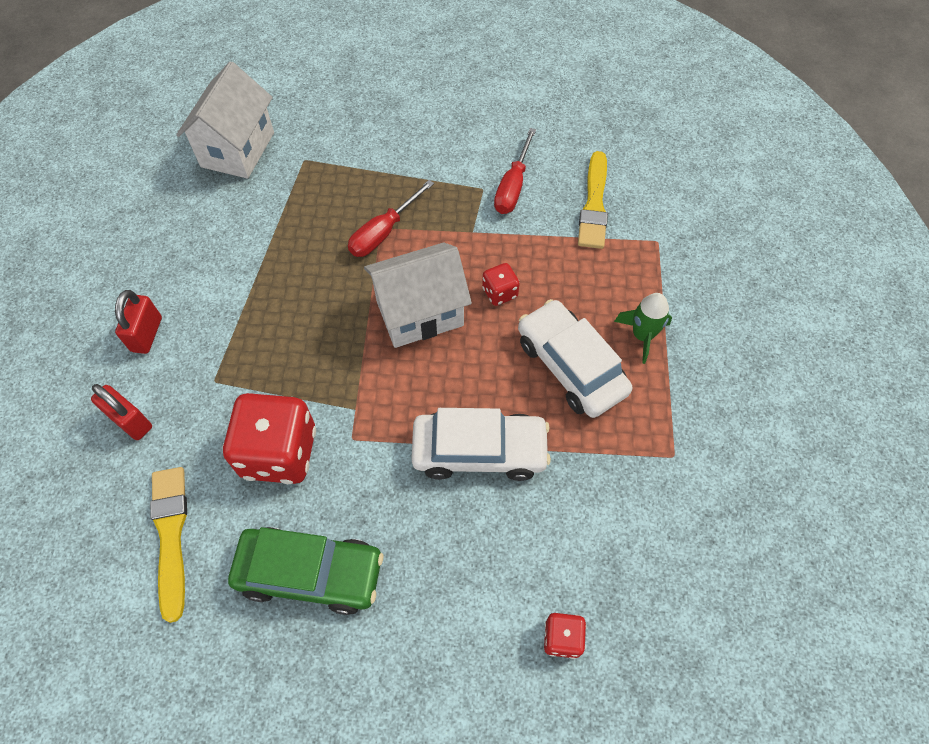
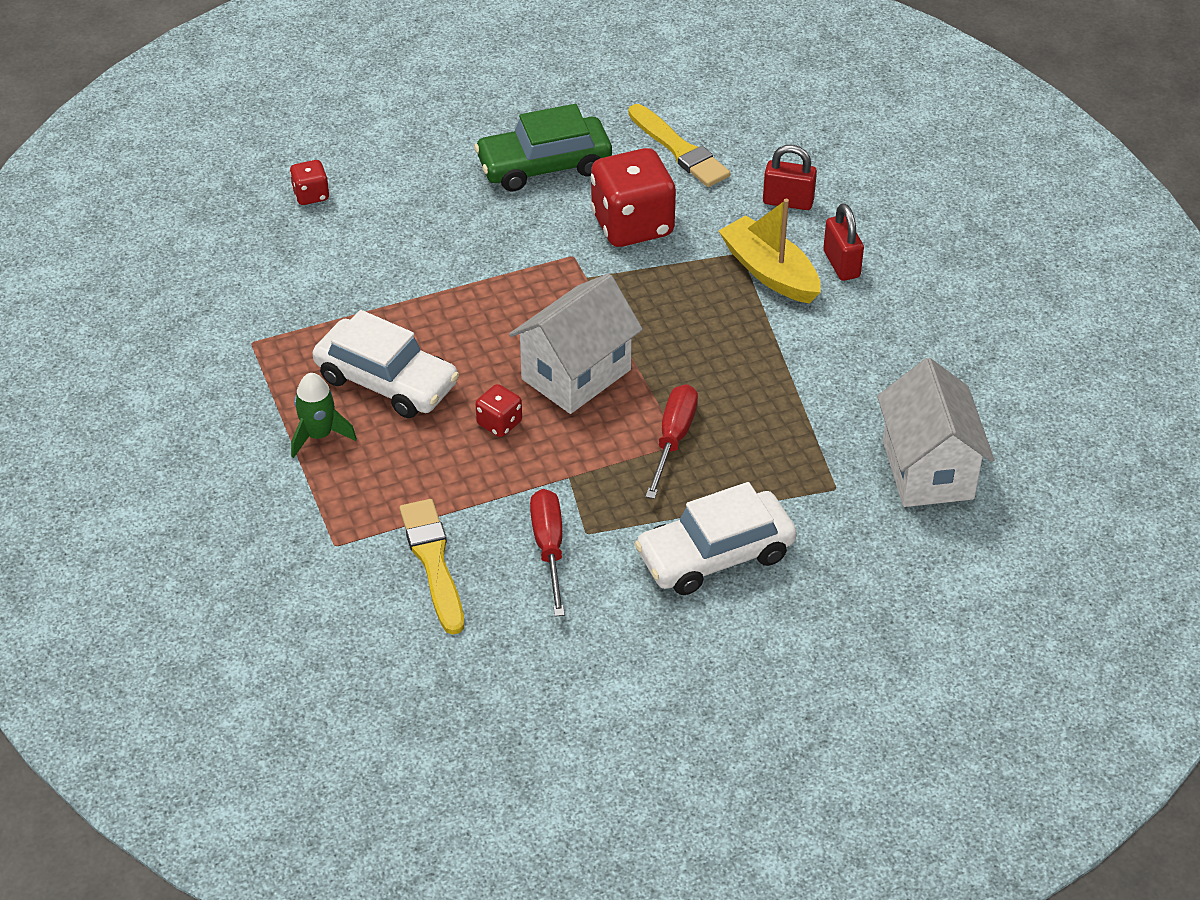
camera: 155 degrees right, 15 degrees down
(207, 350) = (770, 272): none -> yellow boat
(479, 451) = (445, 285): white car -> white car (715, 555)

